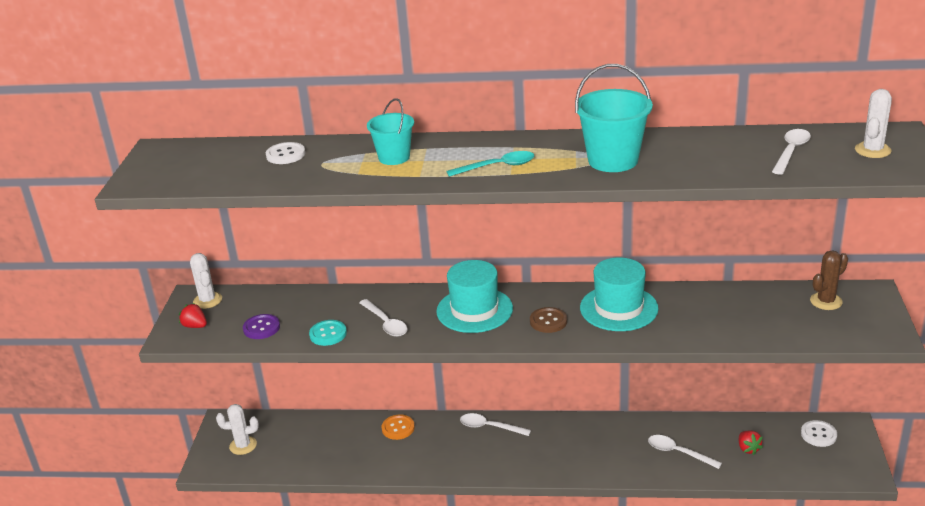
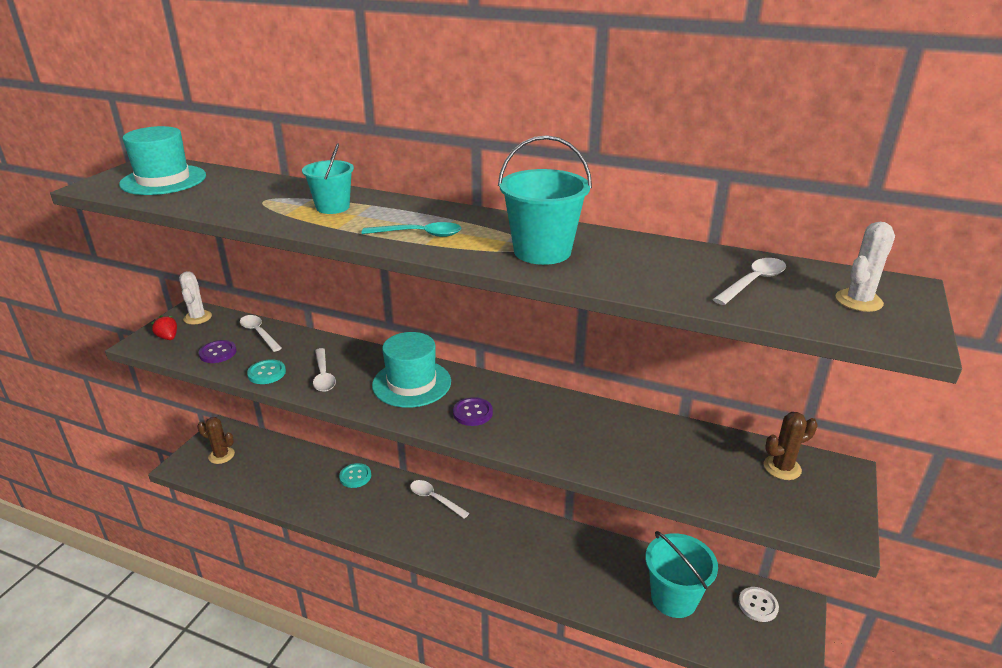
camera: 15 degrees right, 0 degrees up
(243, 445) = (221, 455): white cactus -> brown cactus
(285, 155) = (243, 187): white button -> none
(398, 428) = (355, 476): orange button -> turquoise button
(548, 321) = (472, 413): brown button -> purple button
(618, 308) = (551, 417): turquoise hat -> turquoise hat (163, 180)
(678, 452) = (599, 580): white spoon -> white spoon (259, 333)
(748, 449) = (674, 598): red strawberry -> turquoise bucket

